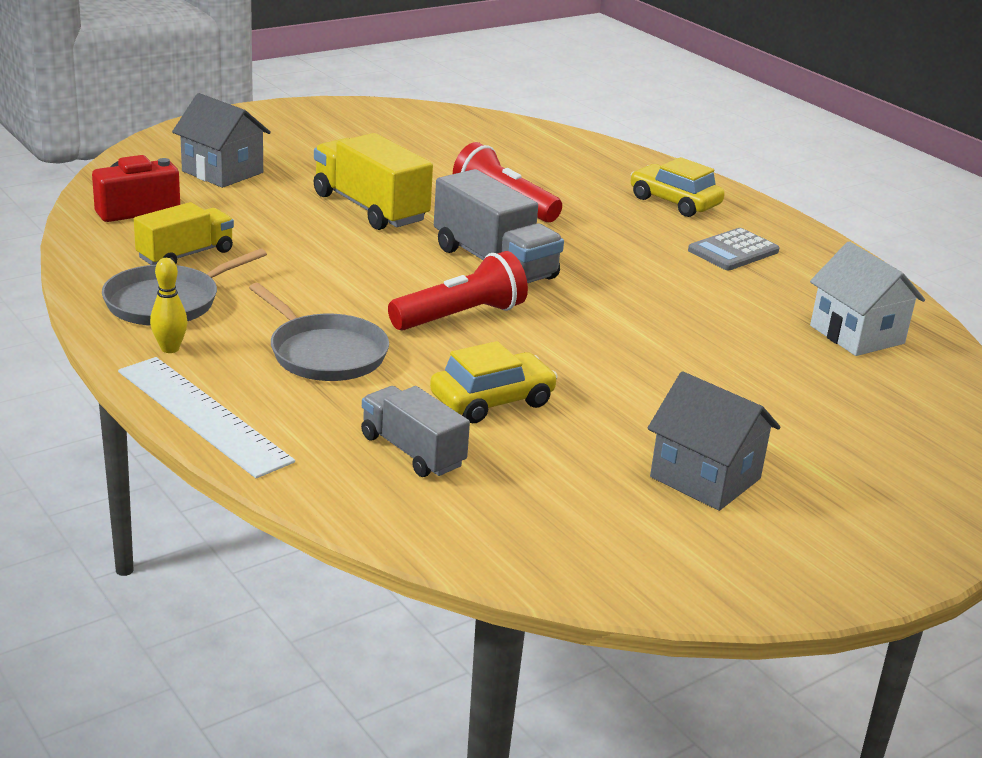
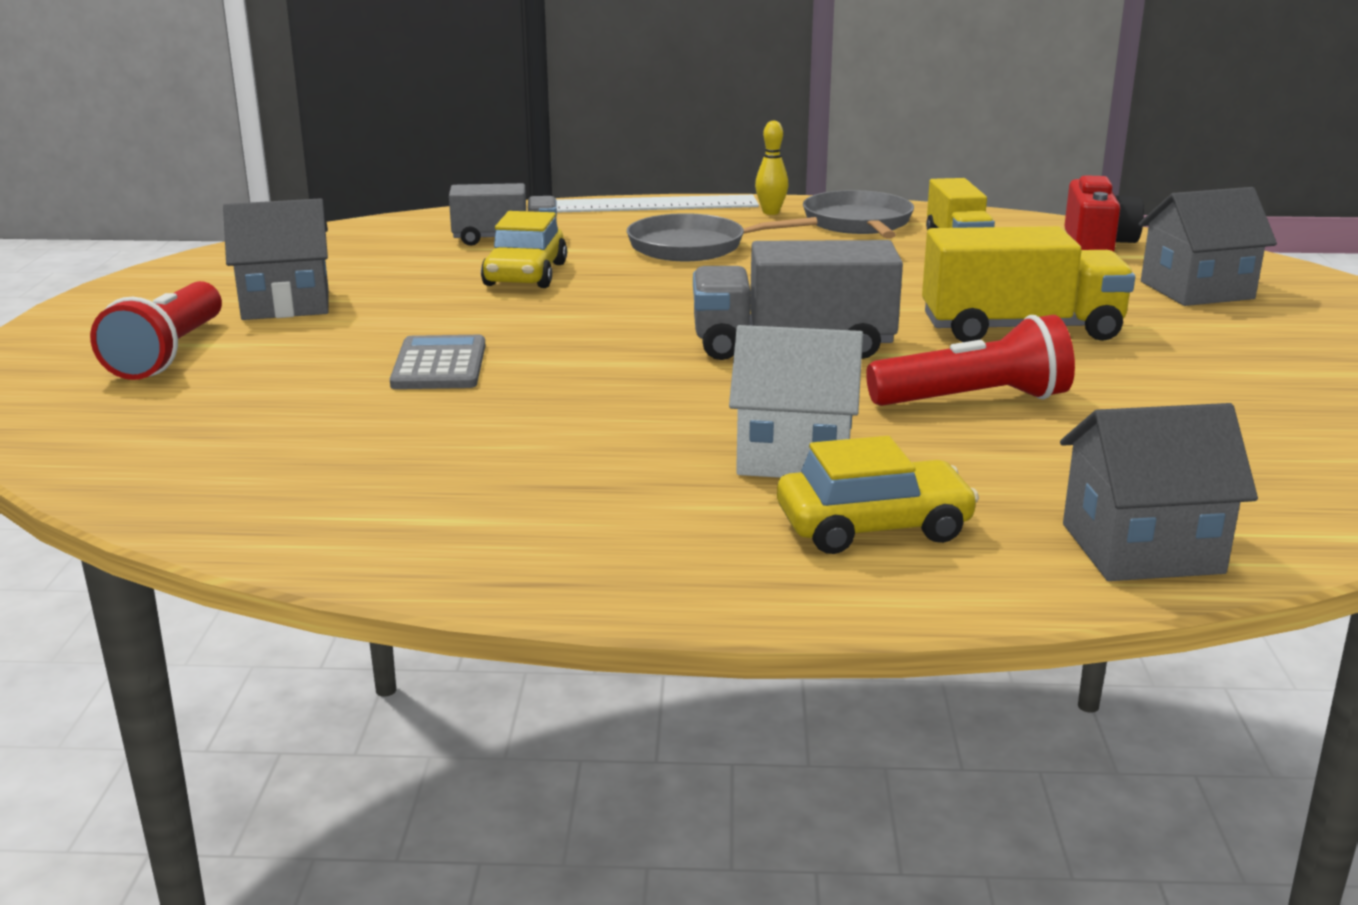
camera: 130 degrees right, 5 degrees down
(461, 316) = (688, 301): red flashlight -> red flashlight (168, 354)
(608, 156) = (1142, 548): none -> grey house
(733, 251) = (645, 496): grey calculator -> grey calculator (439, 365)
(857, 334) = (320, 472): white house -> white house (794, 456)

